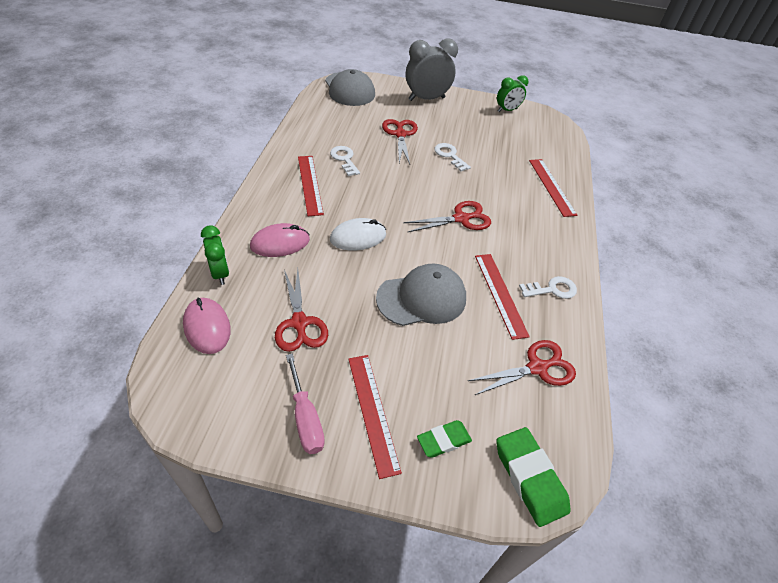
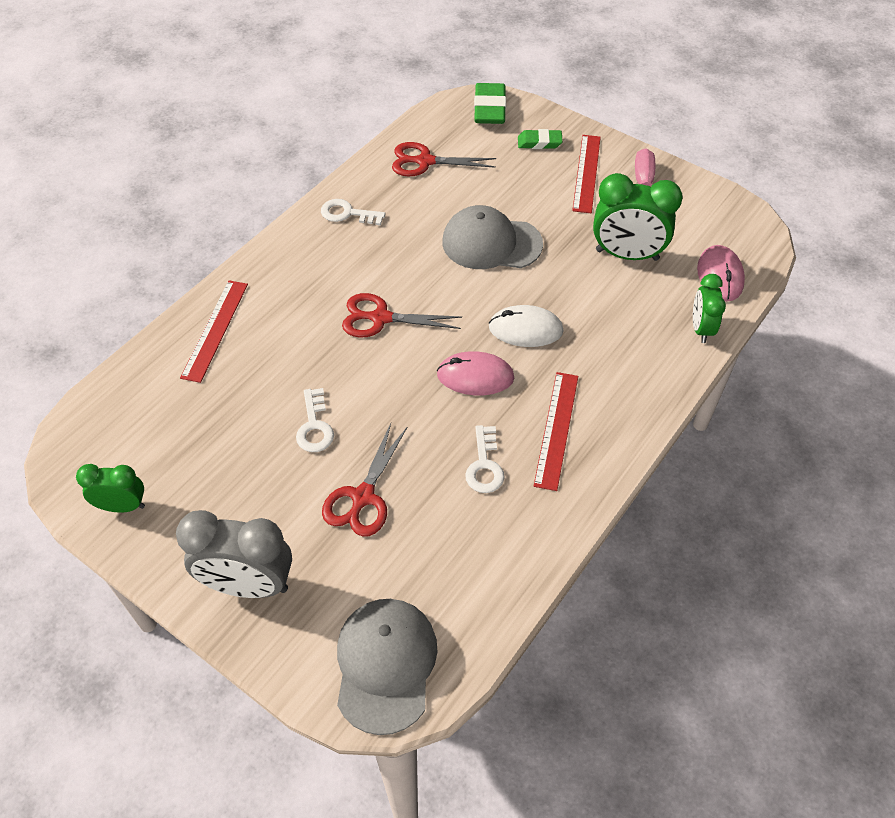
camera: 150 degrees left, 5 degrees up
(280, 243) = (624, 348): pink mouse -> pink mouse (475, 376)
(299, 323) = (627, 255): red scissors -> green clock
(500, 294) = (406, 224): red ruler -> none

